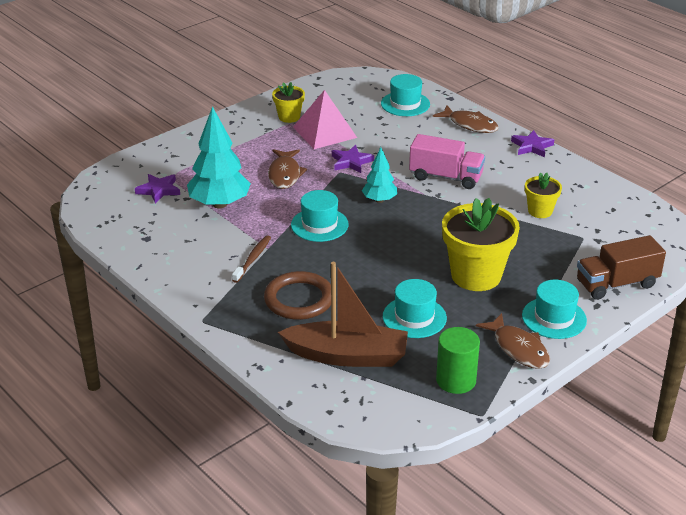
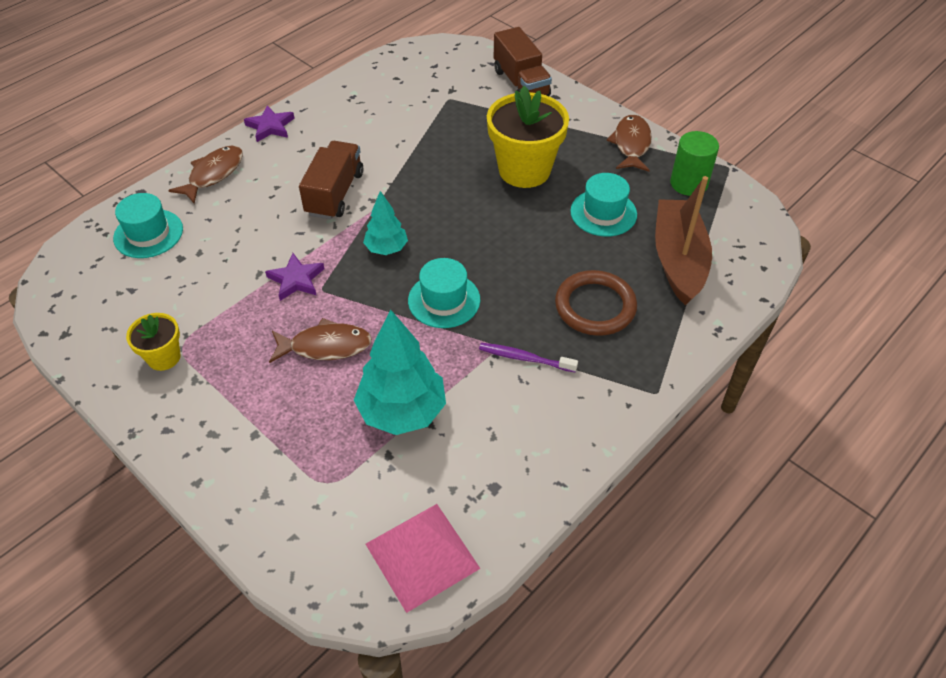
camera: 95 degrees left, 15 degrees up
(159, 190) = (368, 495): purple star -> none
(253, 259) = (525, 358): brown toothbrush -> purple toothbrush
(324, 132) = (214, 312): pink pyramid -> pink pyramid (422, 556)
(446, 177) = (335, 193): pink truck -> brown truck
(518, 348) = (631, 144): brown fish -> brown fish turned 45 degrees counterclockwise
(540, 211) = (403, 124): yellow flower pot -> none
(554, 318) = (581, 122): turquoise hat -> none

